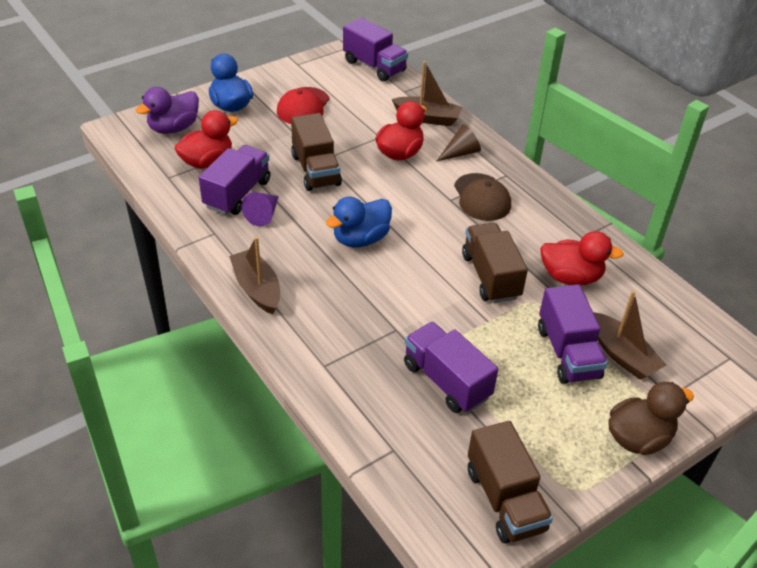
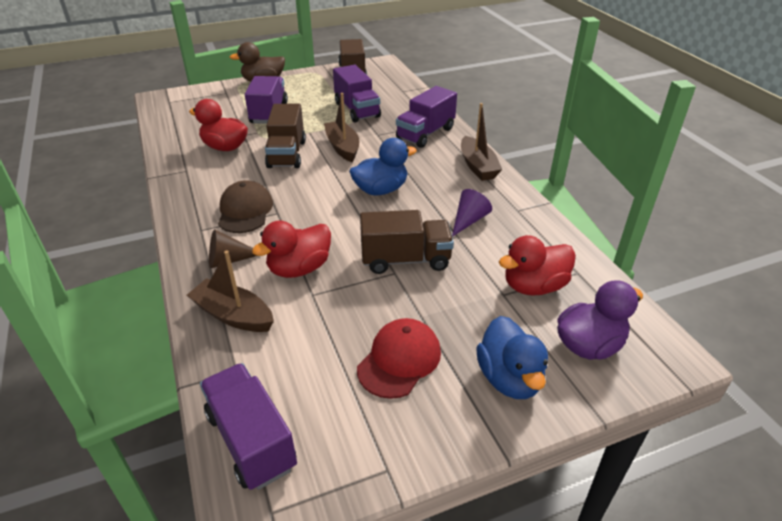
camera: 165 degrees left, 5 degrees down
(237, 194) = (495, 244): purple truck -> purple truck (425, 134)
(315, 170) = (405, 260): brown truck -> brown truck turned 90 degrees clockwise
(621, 355) = (235, 109): brown boat -> brown boat (343, 147)

